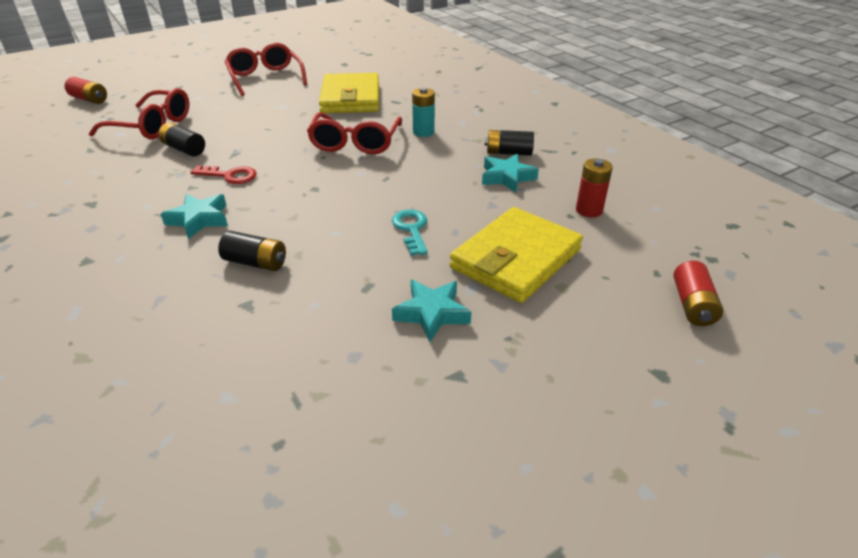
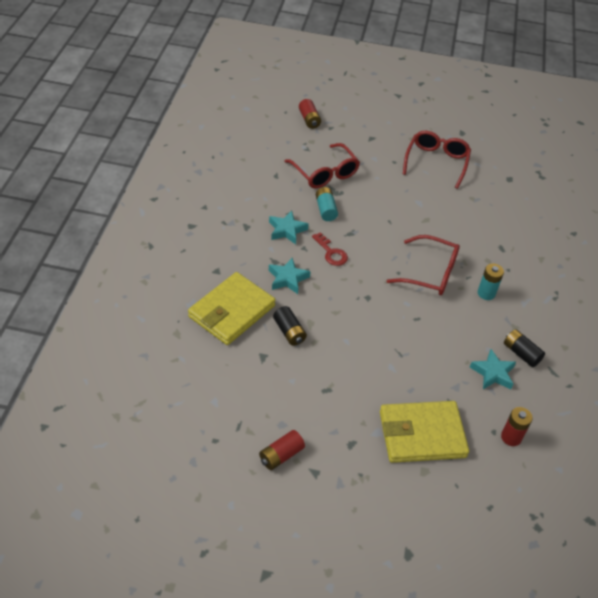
camera: 40 degrees right, 10 degrees up
(184, 149) = (325, 210): black battery -> turquoise battery
(350, 98) = (473, 224): yellow wallet -> yellow wallet (231, 311)
(355, 143) = (430, 273): red glasses -> red glasses turned 120 degrees counterclockwise
(411, 229) = (388, 370): turquoise key -> none
(432, 313) = (340, 431): turquoise star -> turquoise star (287, 230)
(692, 305) = (480, 540): red battery -> red battery (281, 455)

